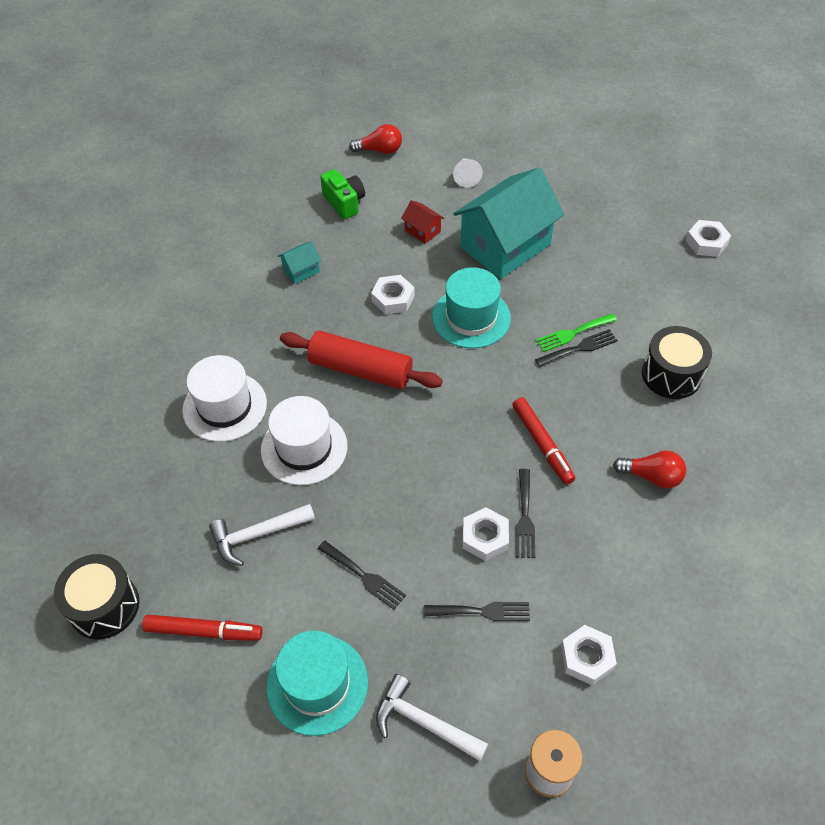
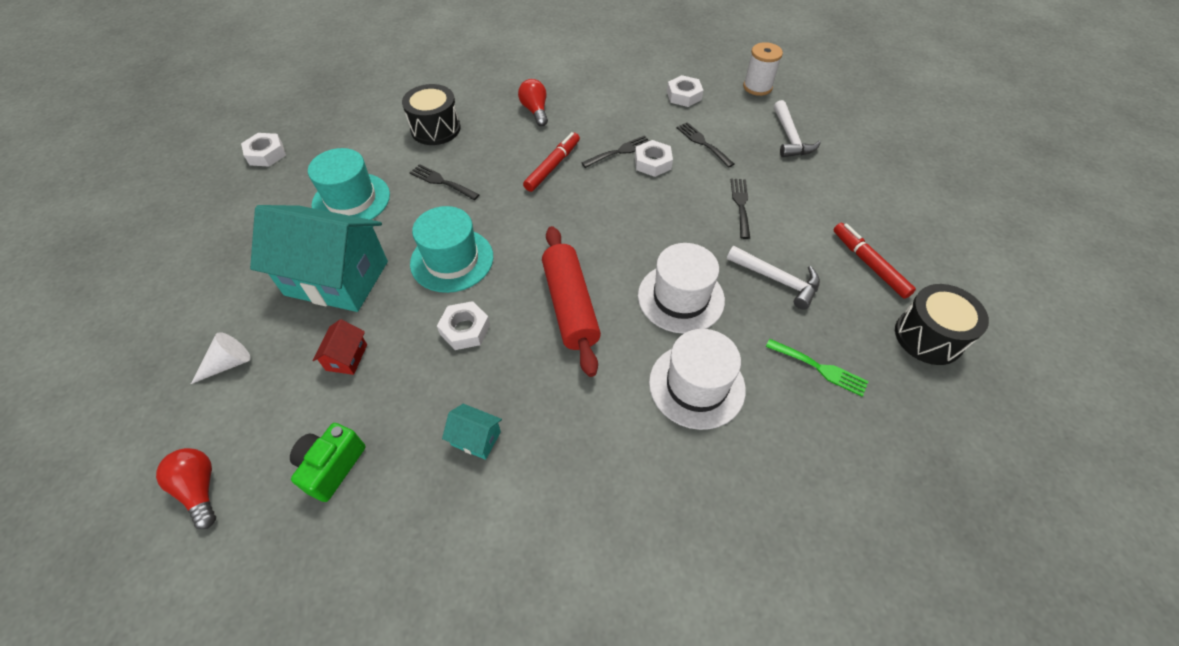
camera: 125 degrees left, 0 degrees up
(317, 684) = (826, 190): turquoise hat -> turquoise hat (351, 200)
(573, 333) = (427, 191): green fork -> green fork (820, 368)

